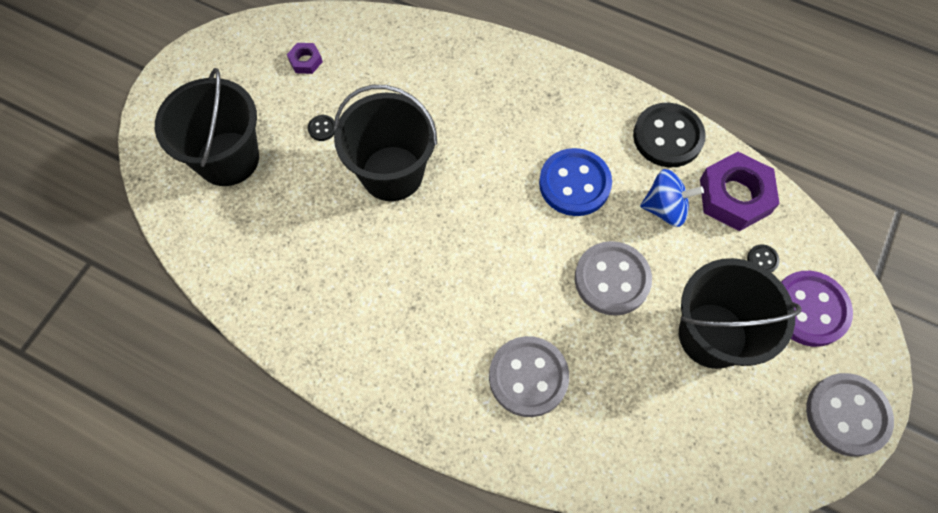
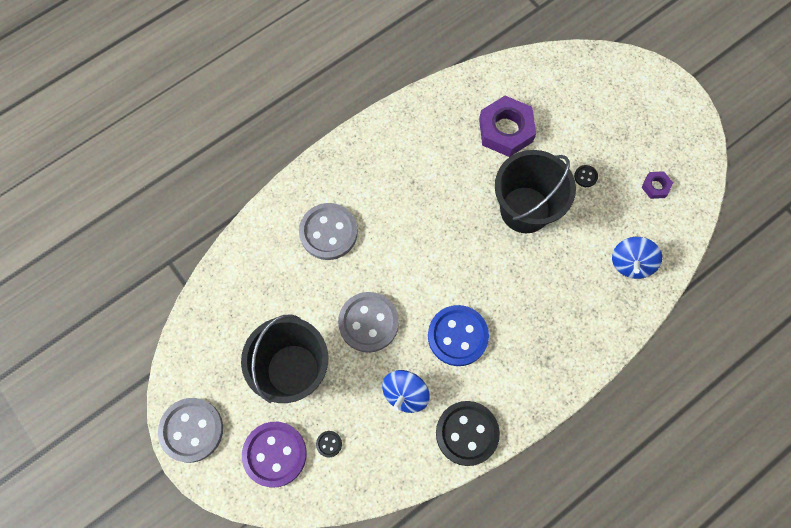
camera: 115 degrees right, 5 degrees up
(228, 159) = (585, 107): black bucket -> none
(407, 56) = (631, 263): none -> blue spinning top
(734, 196) = (390, 456): purple nut -> purple nut (505, 130)

